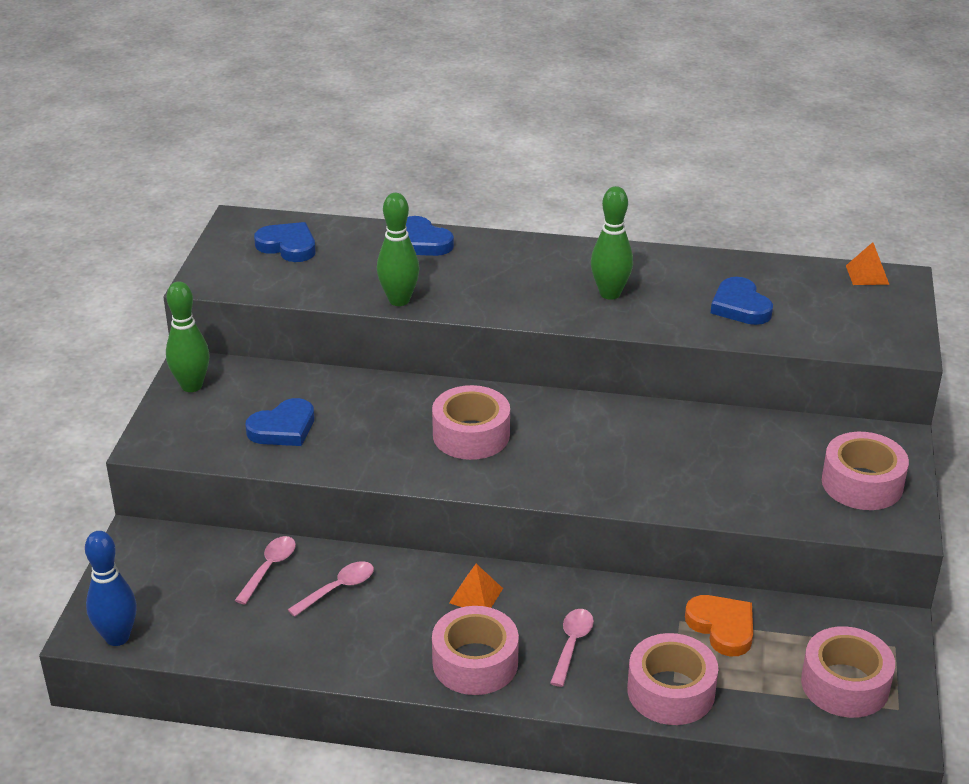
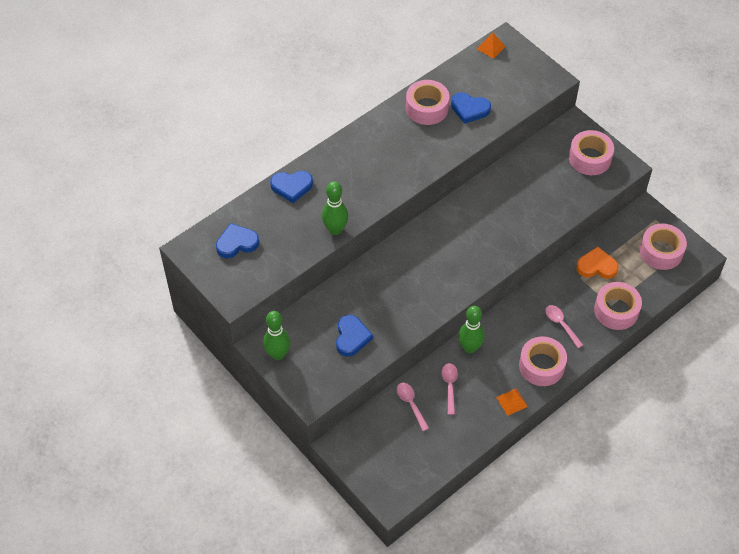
camera: 50 degrees left, 20 degrees up
(117, 637) = (405, 492): blue bowling pin -> none
(471, 435) = (428, 268): pink tape -> pink tape (427, 108)
(476, 595) = (501, 337): orange pyramid -> orange pyramid (512, 402)
(610, 293) = (412, 147): green bowling pin -> green bowling pin (469, 348)

